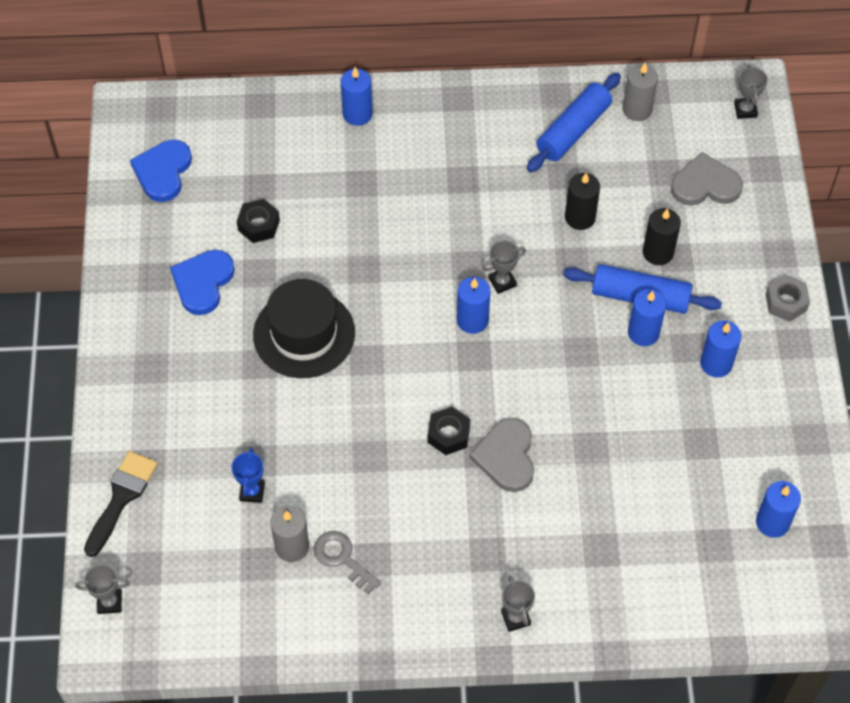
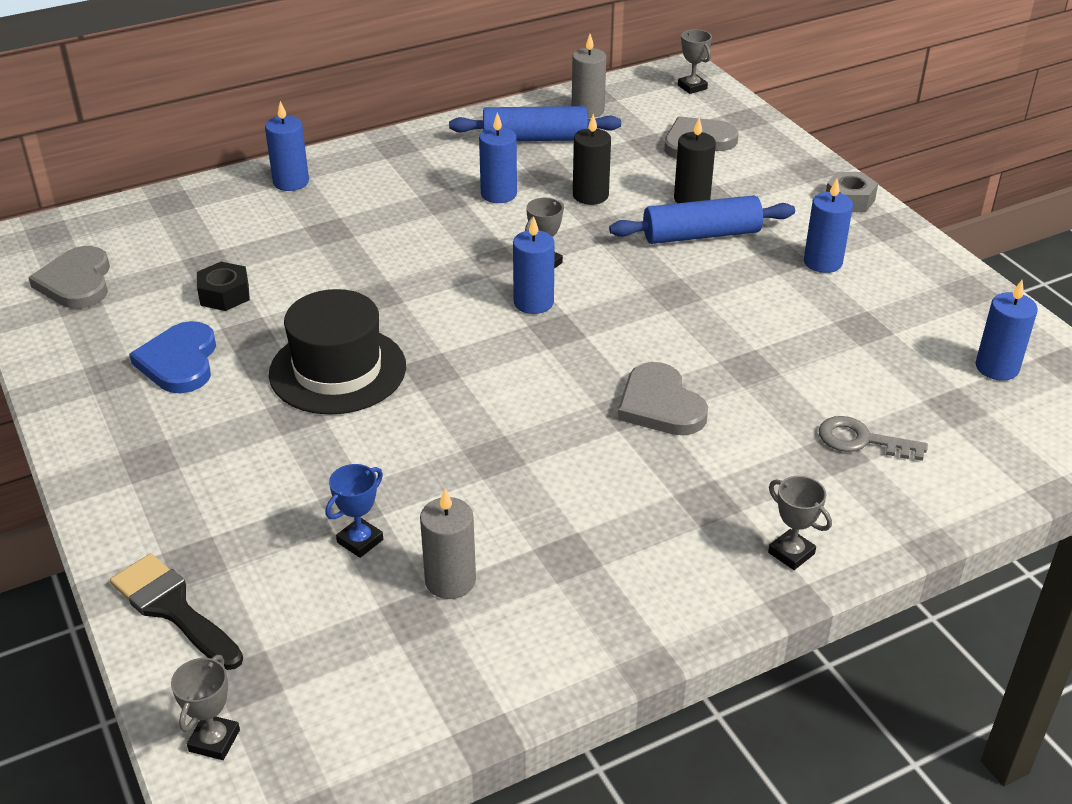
camera: 25 degrees left, 20 degrees down
(109, 602) = (214, 740): grey trophy -> grey trophy turned 45 degrees counterclockwise
(121, 497) = (173, 609): black brush -> black brush turned 45 degrees counterclockwise
(163, 172) = (76, 282): blue heart -> grey heart
(252, 492) = (360, 541): blue trophy -> blue trophy turned 60 degrees clockwise
(342, 558) = (526, 570): grey key -> grey key (861, 440)
(448, 434) = (577, 406): black nut -> none
(573, 130) = (535, 139): blue rolling pin -> blue rolling pin turned 75 degrees clockwise
(643, 333) = (727, 260): blue candle -> blue candle (498, 194)

